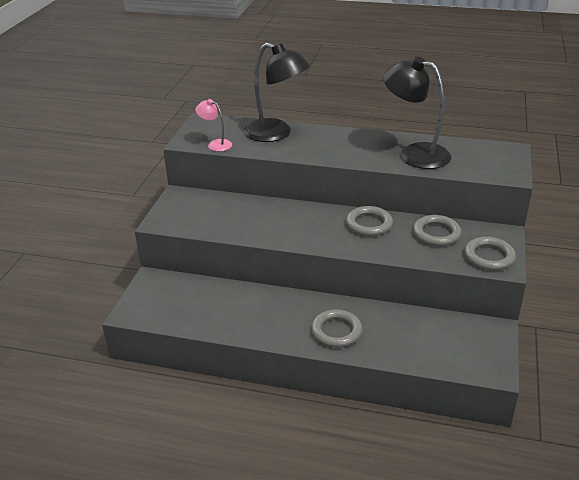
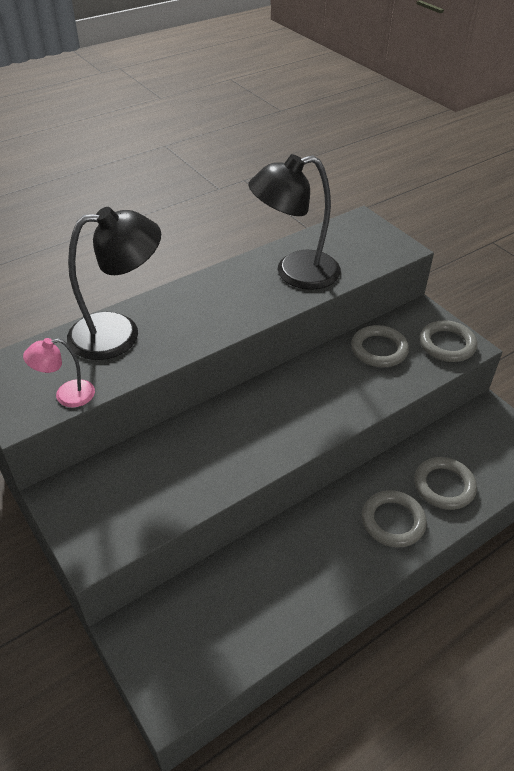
camera: 50 degrees left, 10 degrees up
(369, 224) = (313, 381): grey ring -> grey ring (444, 486)

